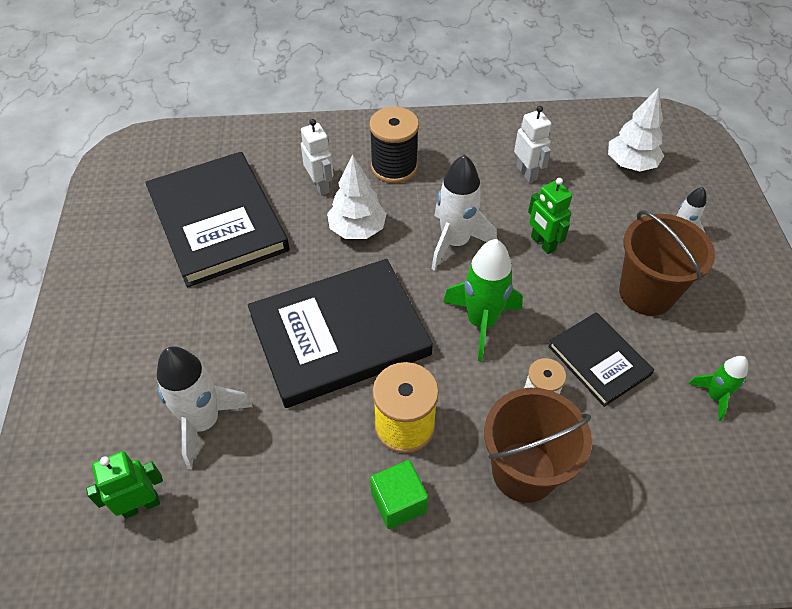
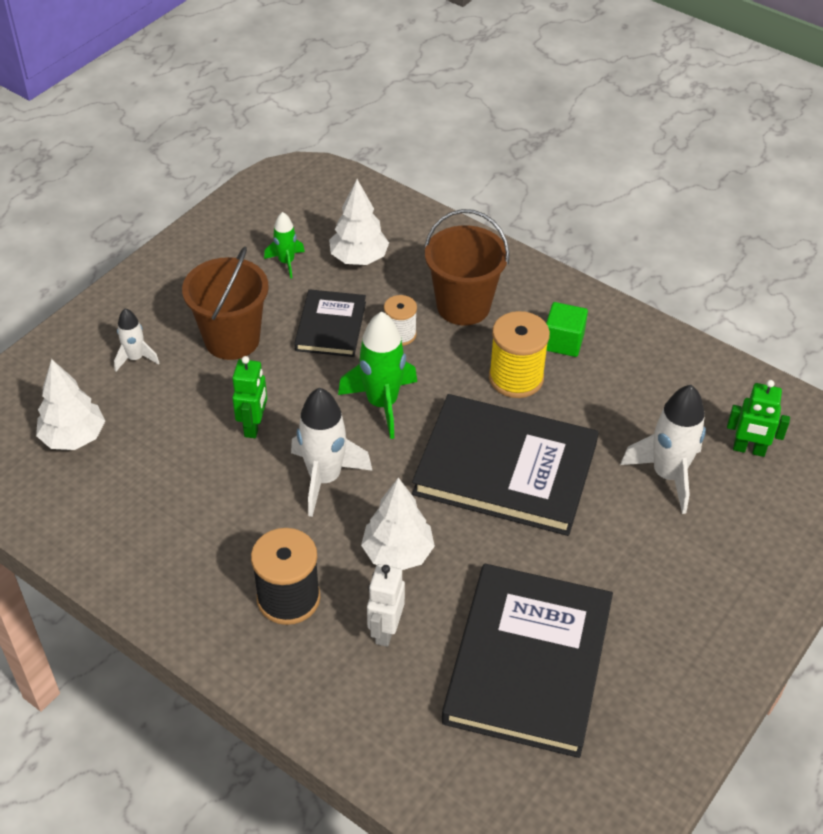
camera: 140 degrees left, 5 degrees down
(527, 173) = (174, 497): white robot -> none
(669, 452) = (359, 258): none -> white tree

